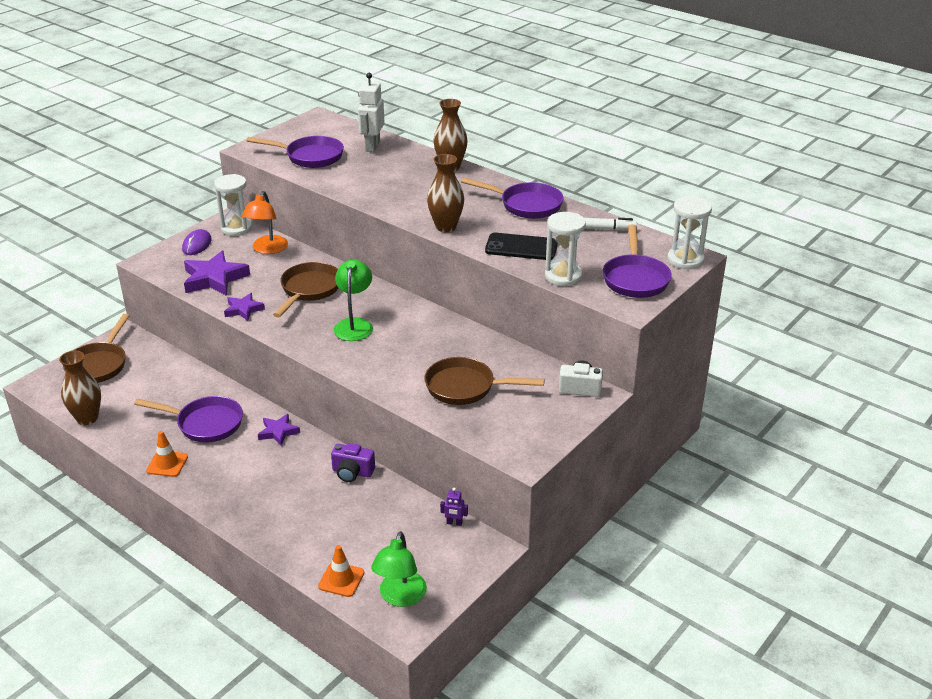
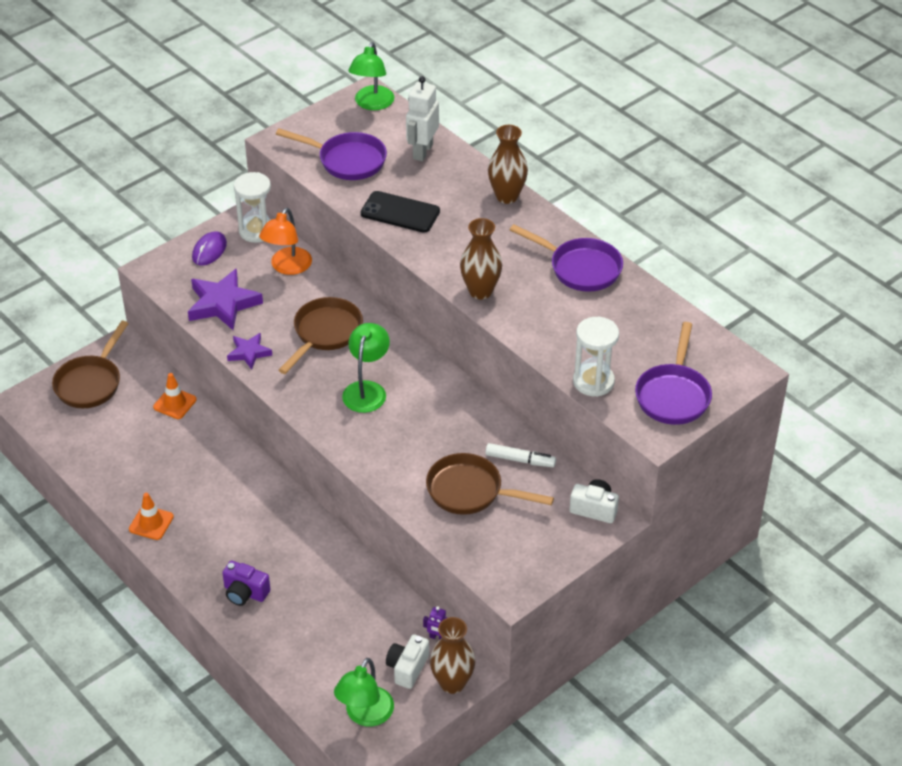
camera: 10 degrees right, 10 degrees up
(87, 418) = (73, 453): brown vase -> brown vase (452, 683)
(205, 423) = (196, 477): purple pan -> none
(278, 432) = (272, 498): purple star -> none
(323, 122) = (372, 104): none -> green lamp
(341, 579) = (310, 686): orange traffic cone -> orange traffic cone (175, 403)
(352, 472) = (342, 560): purple camera -> purple camera (245, 593)
(432, 551) = (407, 668): none -> white camera
(521, 247) = (558, 333): black phone -> black phone (400, 212)
(605, 229) = (661, 316): white marker -> white marker (520, 460)
(685, 260) = (739, 374): white hourglass -> none

